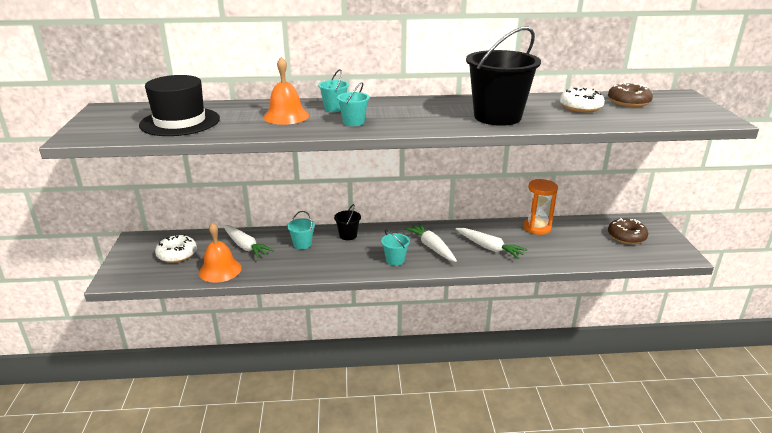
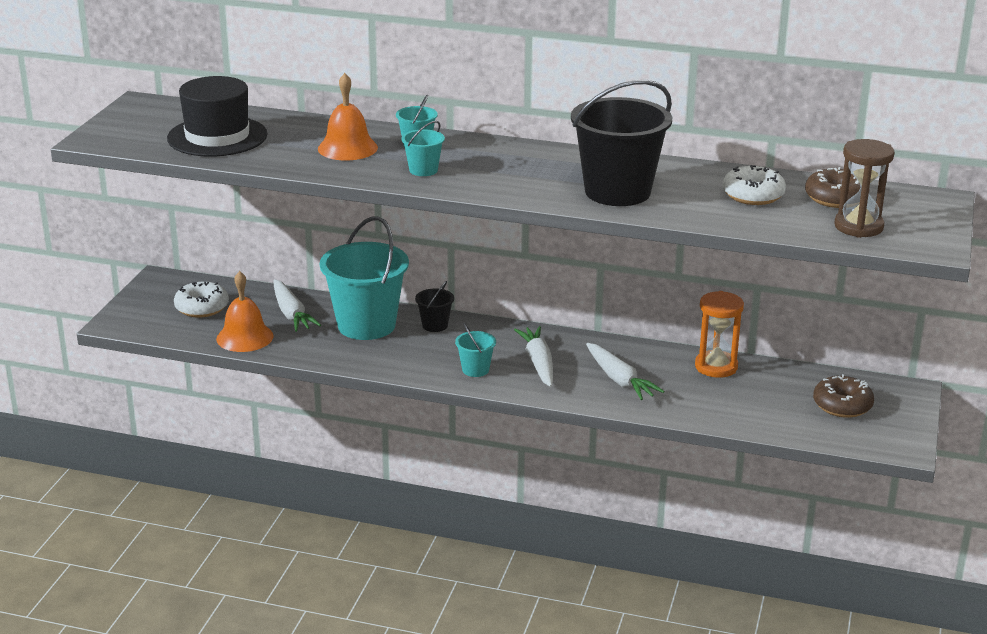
camera: 20 degrees right, 0 degrees up
(302, 244) = (366, 325): turquoise bucket -> turquoise bucket, size x2.25
(665, 115) = (858, 227): none -> brown hourglass

